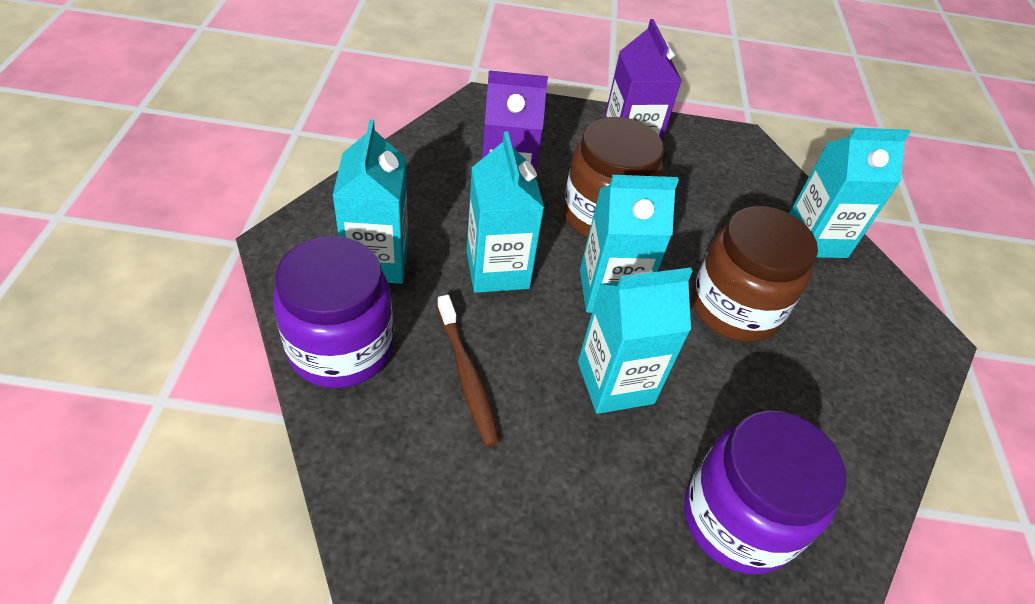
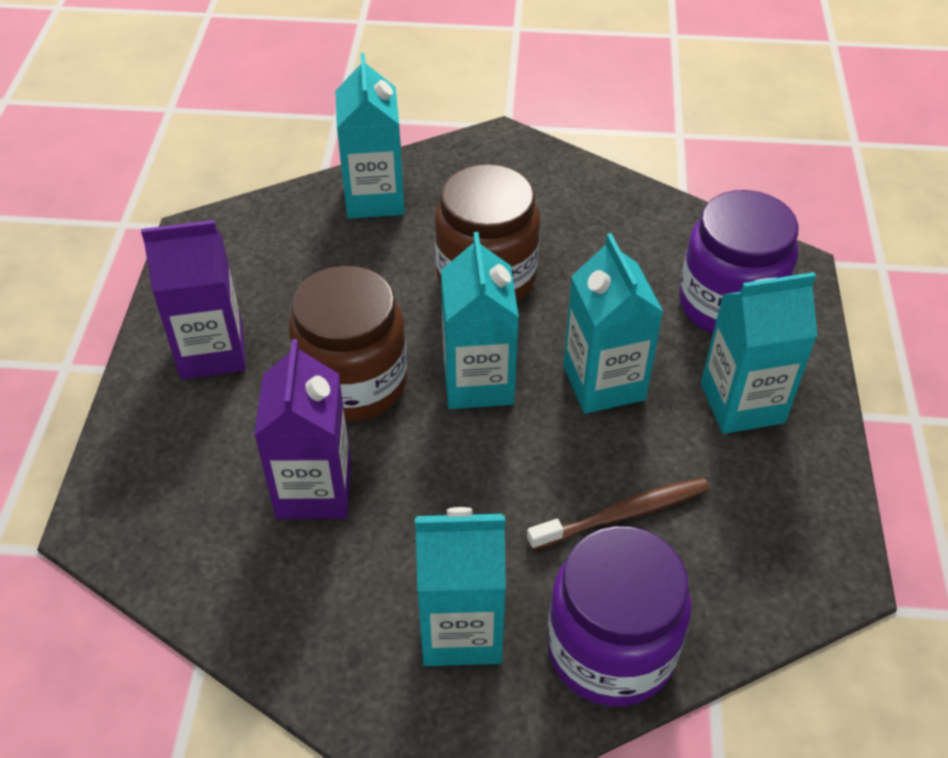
camera: 85 degrees left, 0 degrees up
(497, 270) = (459, 492): turquoise carton -> turquoise carton (742, 403)

